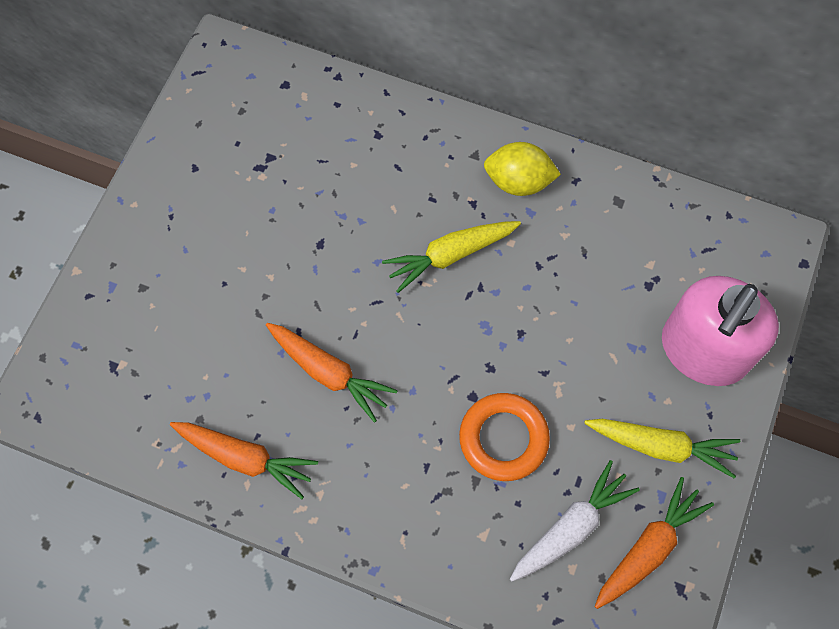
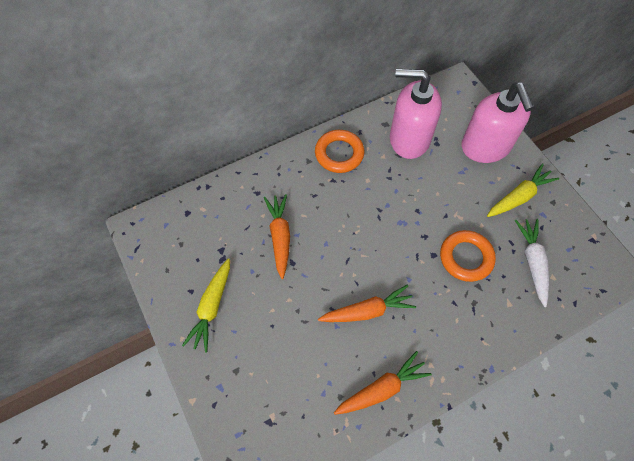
camera: 50 degrees left, 5 degrees down
(450, 255) = (351, 209): yellow carrot -> yellow carrot (212, 307)
(518, 181) = (339, 154): yellow lemon -> orange ring
(622, 246) = (409, 139): none -> pink soap dispenser
(648, 548) = (565, 238): orange carrot -> orange carrot (280, 237)

